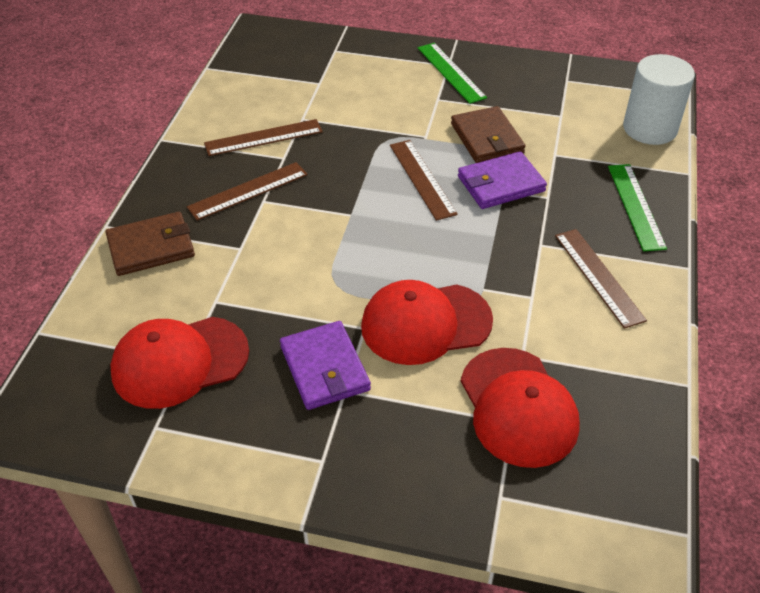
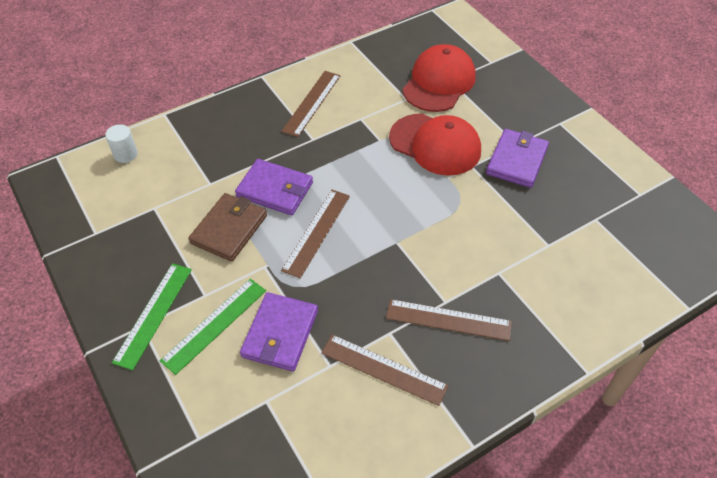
camera: 135 degrees left, 5 degrees up
(151, 247) = (564, 322): brown wallet -> none
(179, 362) = (601, 221): red cap -> none
(357, 112) = (280, 334): none -> purple wallet
(636, 206) = (227, 119): green ruler -> green ruler (214, 324)
(649, 129) = (125, 154): white cylinder -> white cylinder, size x0.49

